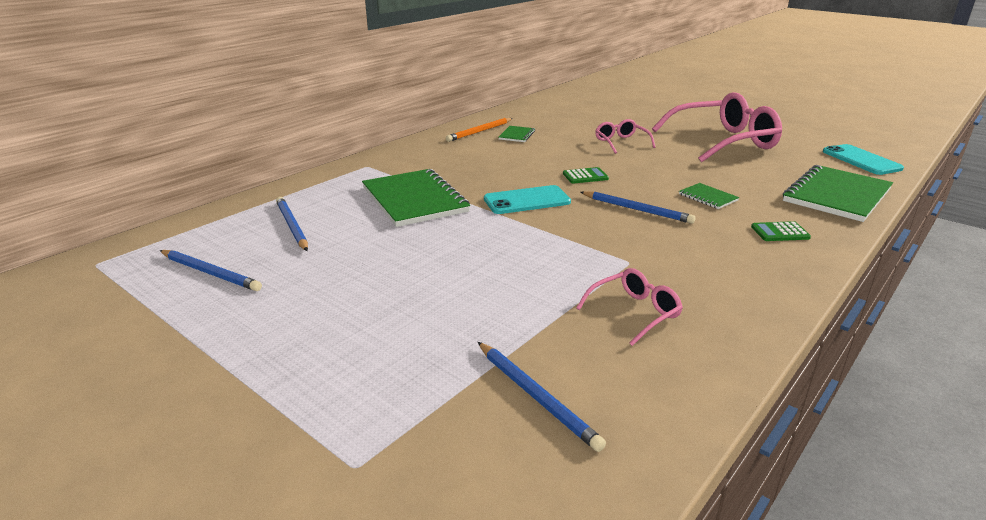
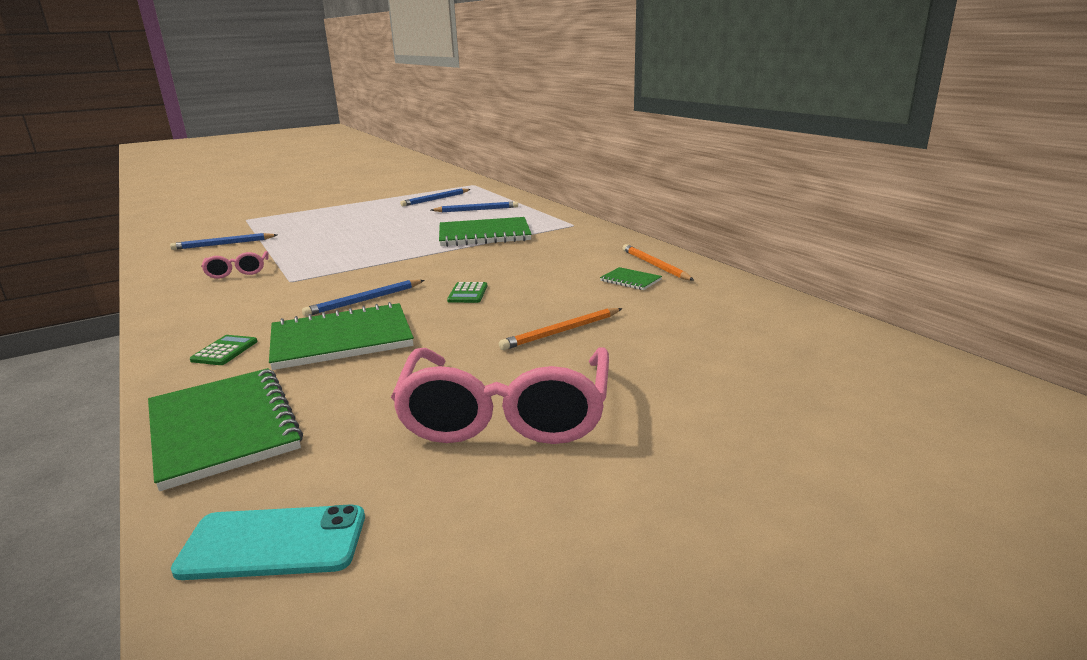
camera: 110 degrees right, 5 degrees down
(527, 200) = (439, 265): turquoise phone -> none
(621, 142) = (562, 332): pink glasses -> orange pencil
(708, 197) = (341, 339): green notebook -> green notebook, size x2.19

